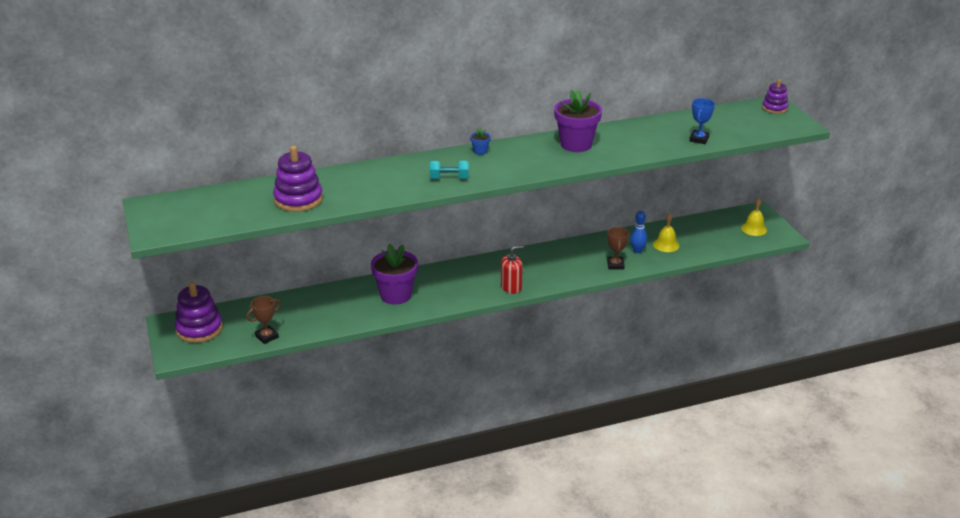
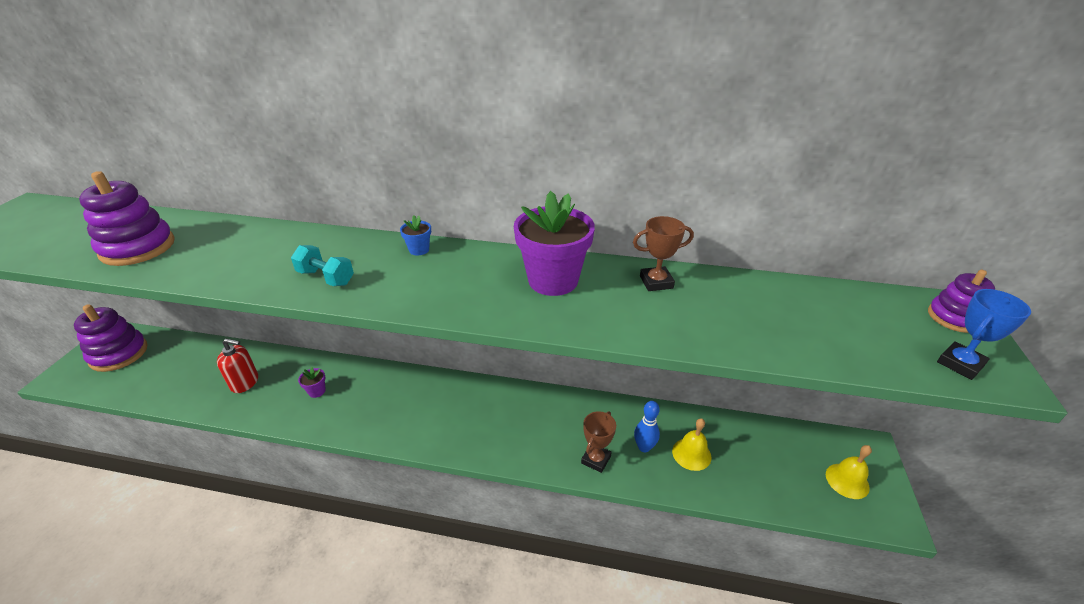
camera: 30 degrees right, 5 degrees up
(267, 337) = (149, 391): brown trophy -> brown trophy (656, 282)
(396, 295) = (317, 391): purple flower pot -> purple flower pot, size x0.43
(511, 287) = (440, 437): red soap dispenser -> red soap dispenser (245, 382)
(699, 139) = (762, 336): blue trophy -> blue trophy (960, 364)

